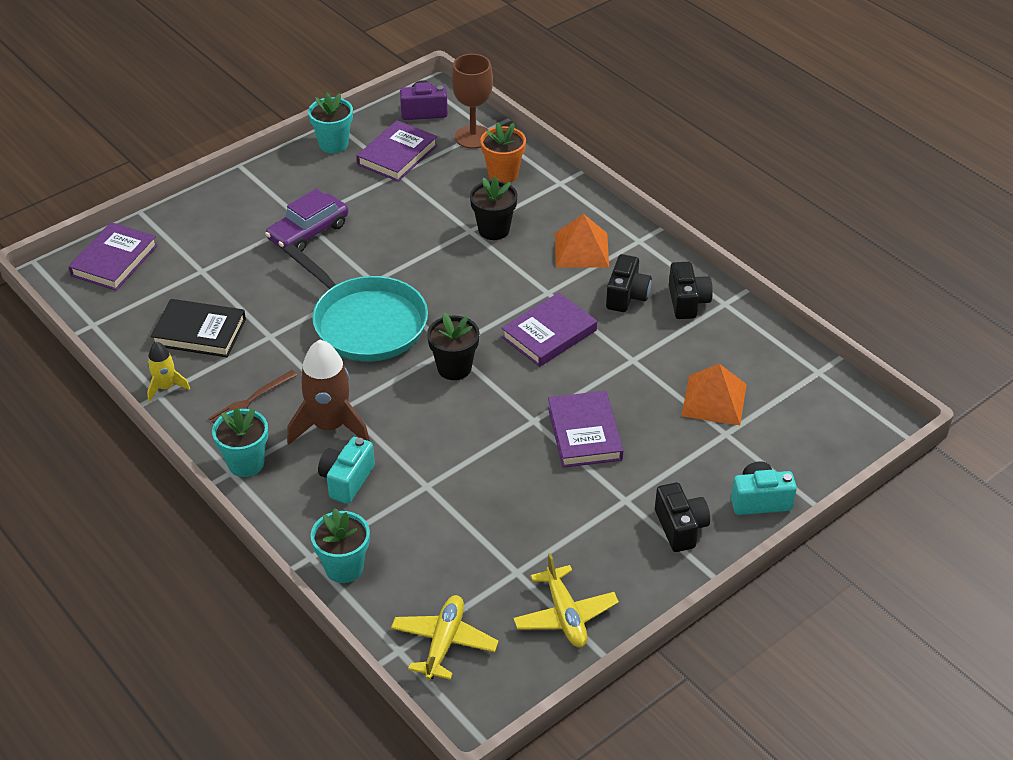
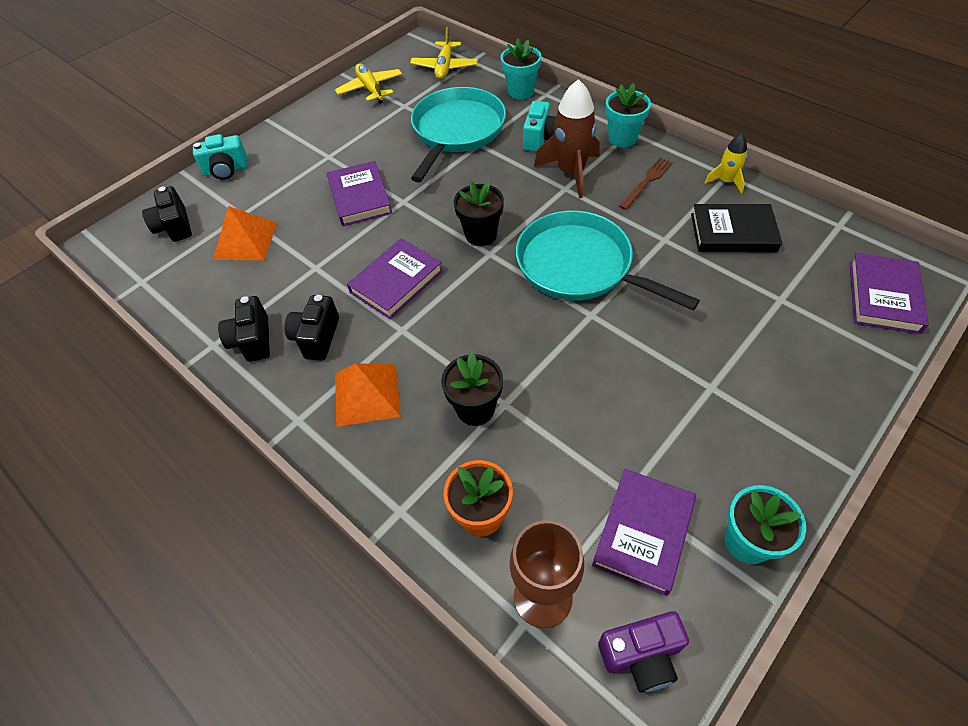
camera: 175 degrees right, 10 degrees up
(308, 232) = (695, 370): purple car -> none
(451, 511) = (457, 131): none -> turquoise pan
(680, 527) = (289, 145): black camera -> black camera (174, 227)

